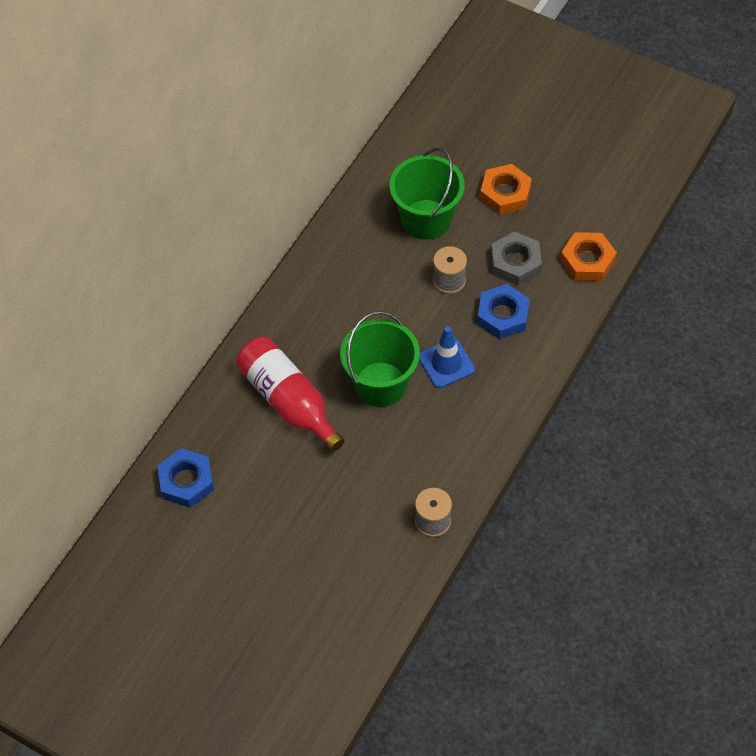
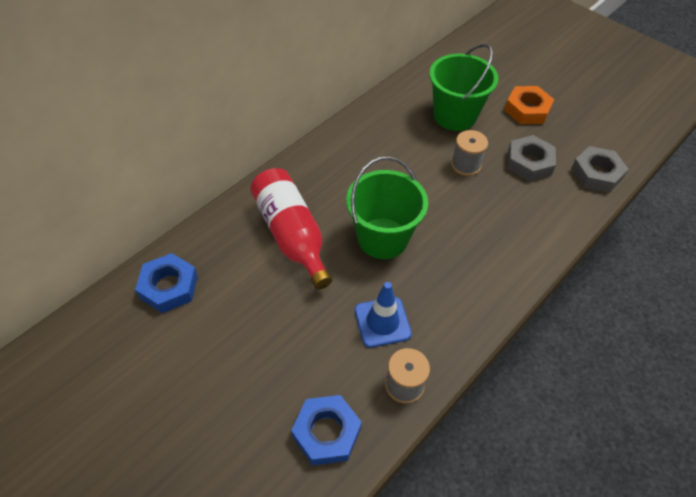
camera: 10 degrees right, 5 degrees down
(446, 363) = (450, 233): blue traffic cone -> blue traffic cone (382, 322)
(502, 315) = (511, 203): blue nut -> blue nut (326, 432)
(587, 261) = (596, 174): orange nut -> grey nut

